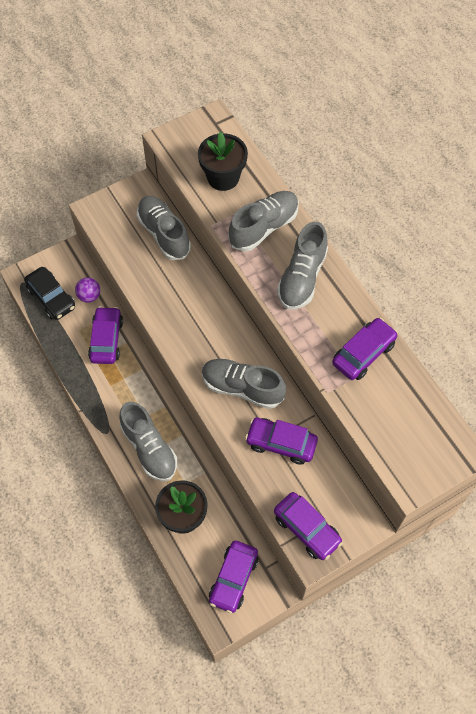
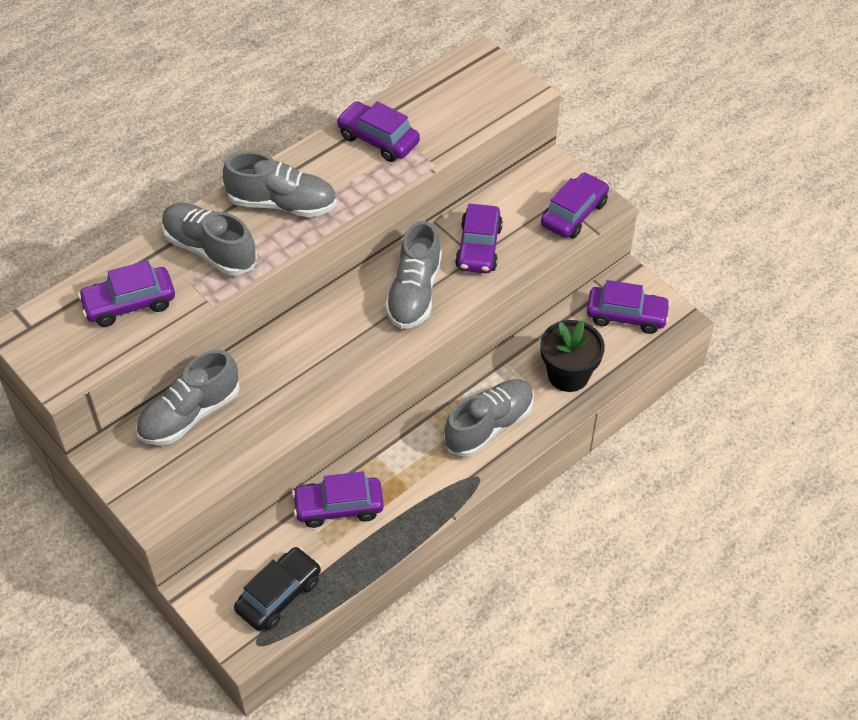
camera: 100 degrees left, 10 degrees down
(89, 296) = (269, 545): purple ball -> none
(223, 177) = (129, 304): black flower pot -> purple car

